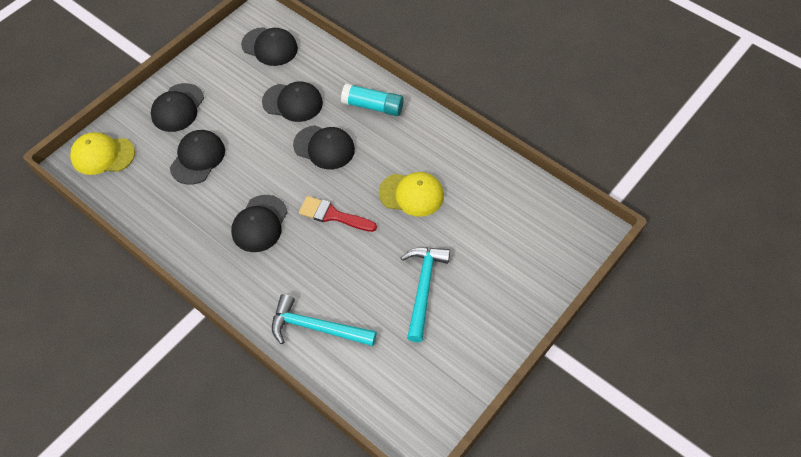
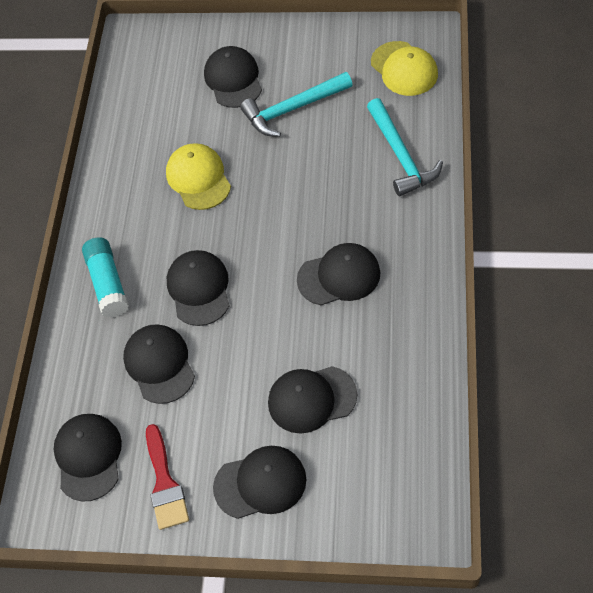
camera: 120 degrees left, 0 degrees up
(102, 155) = (392, 507): yellow cap -> yellow cap (404, 69)
(333, 215) = (276, 223): red brush -> red brush (165, 483)
(487, 268) = (233, 79): none -> black cap

